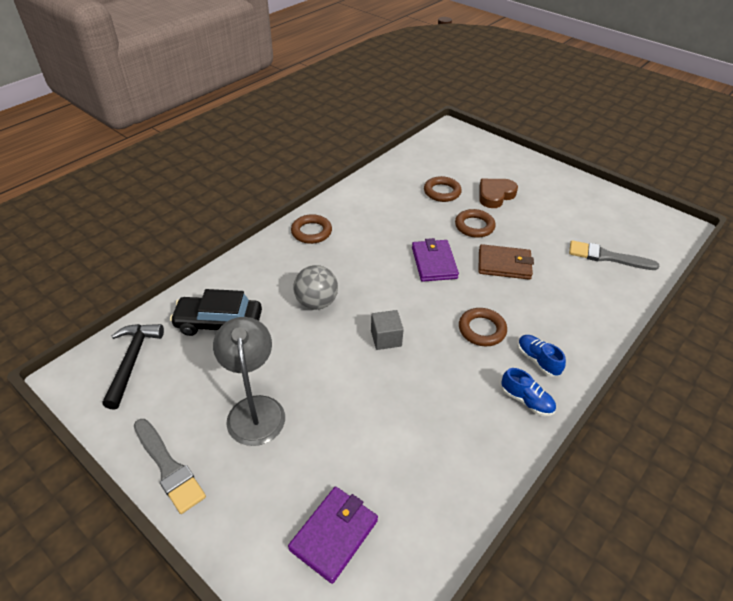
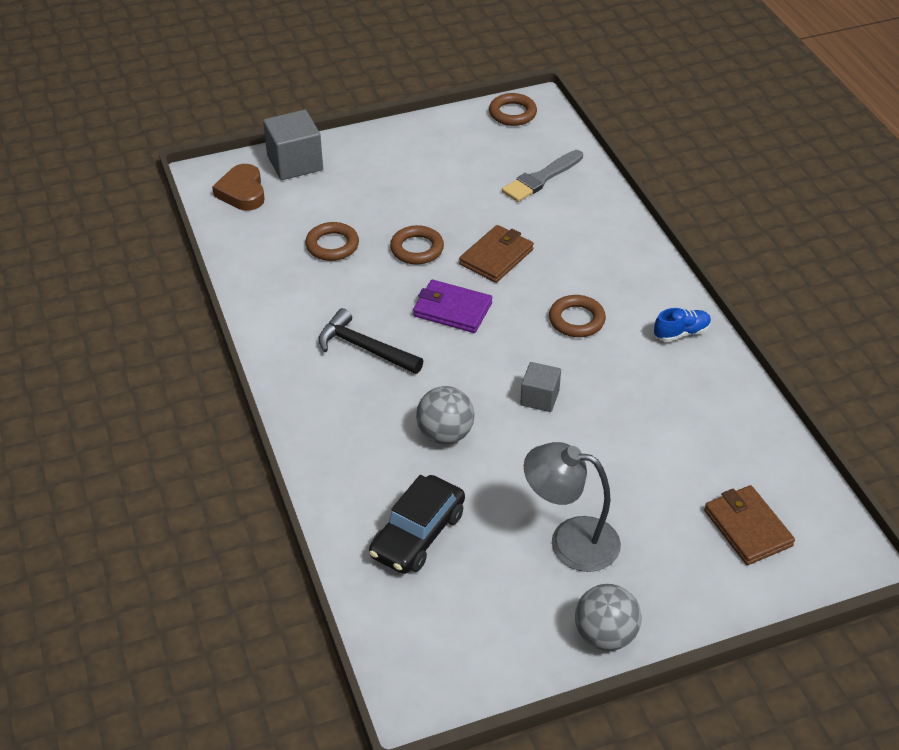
camera: 60 degrees left, 0 degrees up
(132, 361) = (427, 635): black hammer -> black hammer (365, 348)
(169, 467) = (605, 635): grey brush -> grey ball
(311, 232) = (313, 393): brown ring -> brown ring (512, 113)
(334, 534) = (747, 528): purple wallet -> brown wallet
(495, 195) = (376, 205): brown heart -> brown heart (242, 192)
(496, 152) = (295, 163): none -> grey cube
(537, 360) = (640, 301): blue shoe -> none

